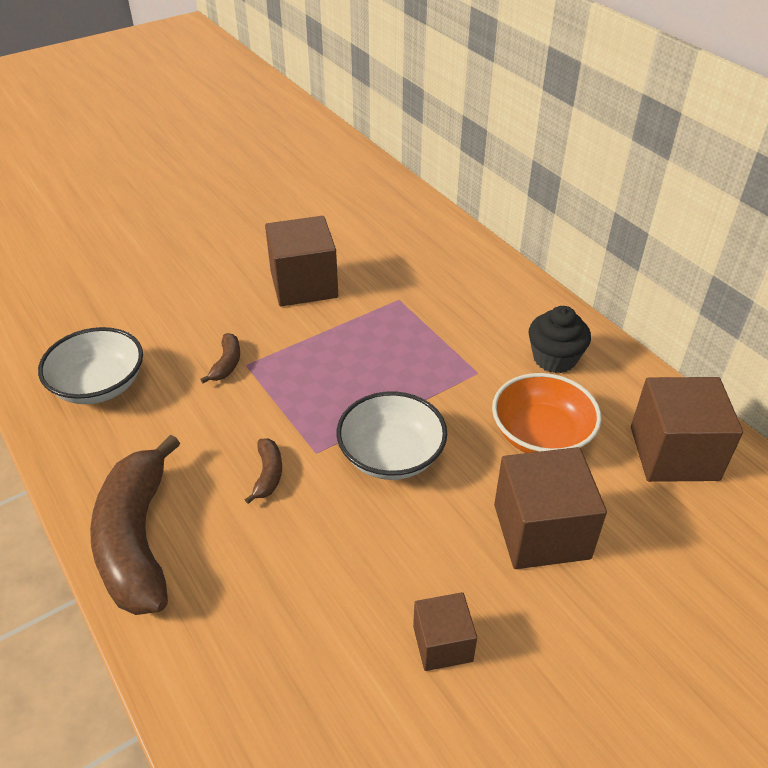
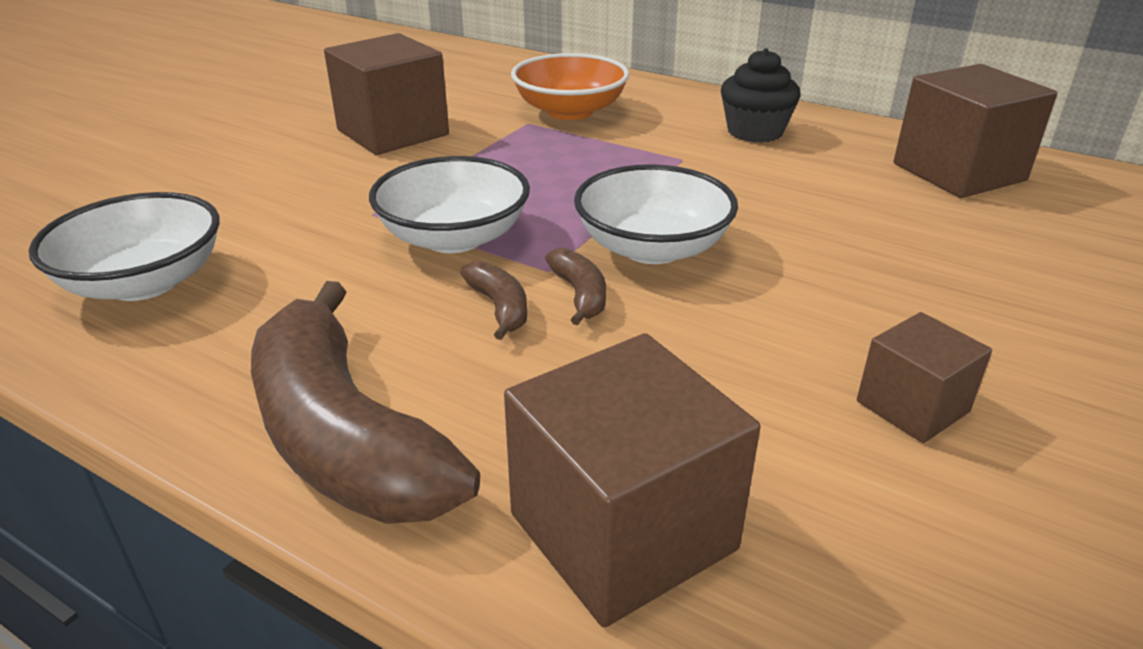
camera: 25 degrees left, 10 degrees down
(227, 363) = (342, 218): brown banana -> brown banana (580, 295)
(279, 404) = (454, 237): none -> white bowl
(541, 435) = (809, 190): orange bowl -> orange bowl (570, 111)
(541, 531) = (902, 266): brown cube -> brown cube (622, 531)

